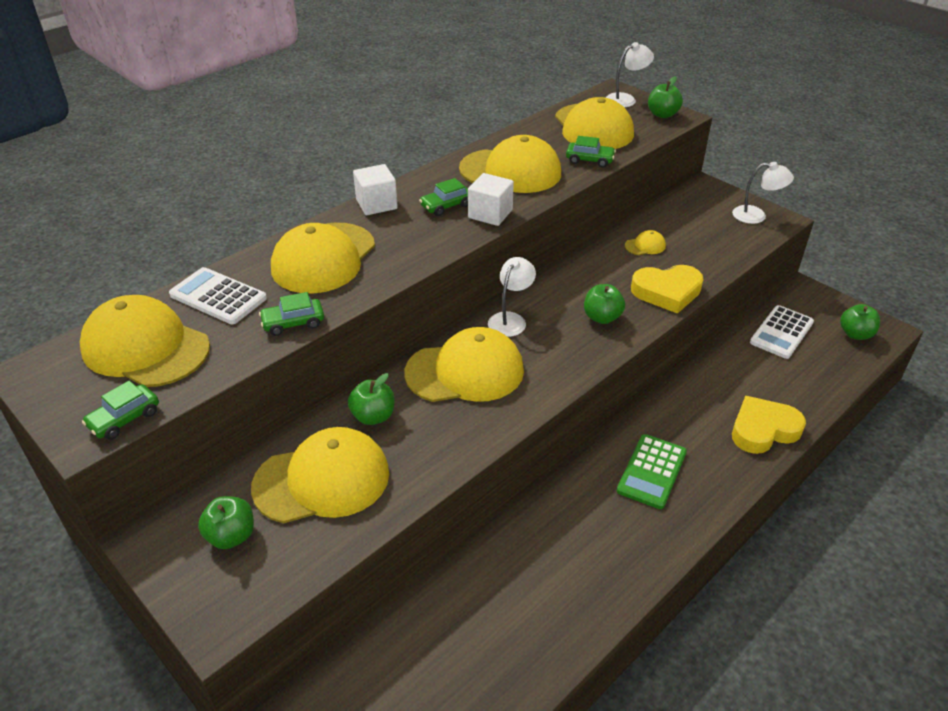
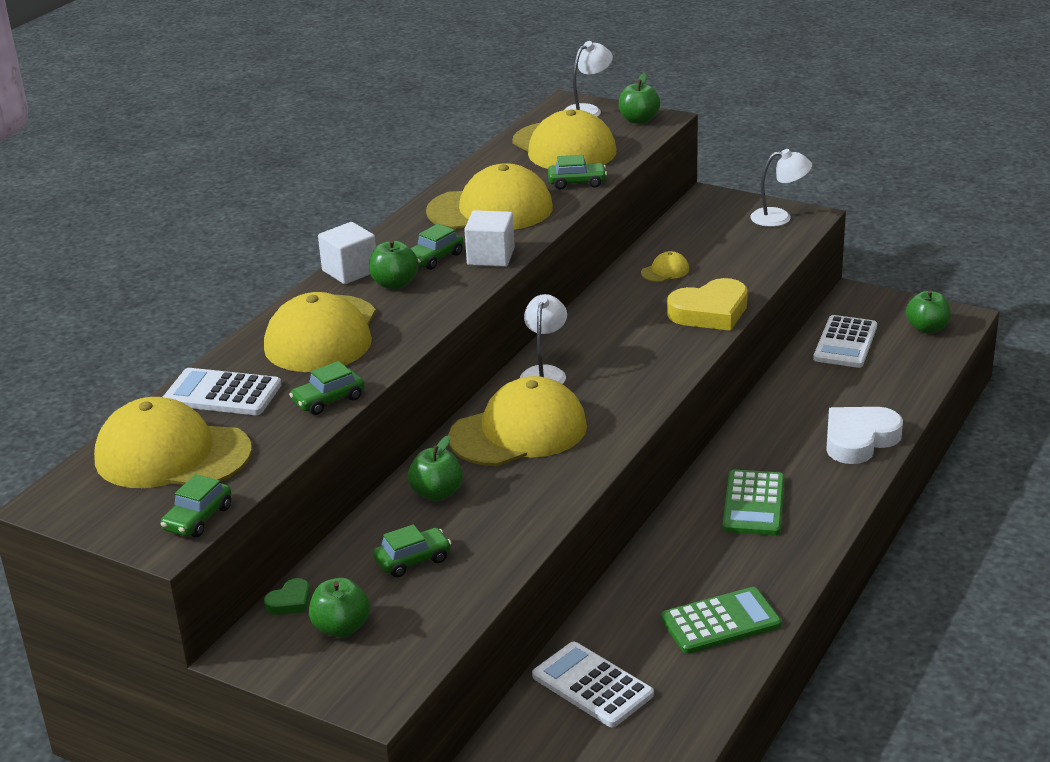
camera: 15 degrees left, 10 degrees down
(207, 495) = (290, 601): none -> green heart
(322, 480) = (413, 560): yellow cap -> green car
(446, 624) = (592, 685): none -> white calculator
(579, 588) = (720, 622): none -> green calculator
(602, 317) = (648, 351): green apple -> green apple (394, 284)
(763, 429) = (859, 440): yellow heart -> white heart

